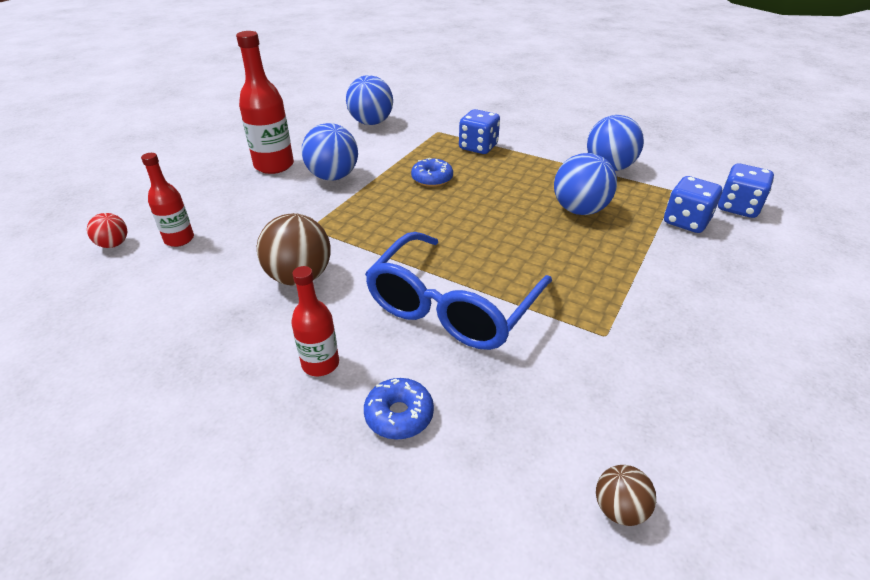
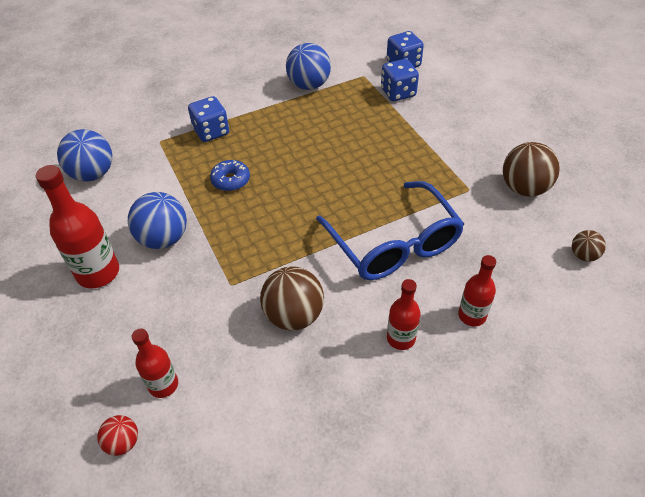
camera: 55 degrees left, 10 degrees up
(399, 415) = (472, 315): blue donut -> red bottle
(579, 210) = (344, 129): blue ball -> none
(673, 388) = (524, 188): none -> brown ball

